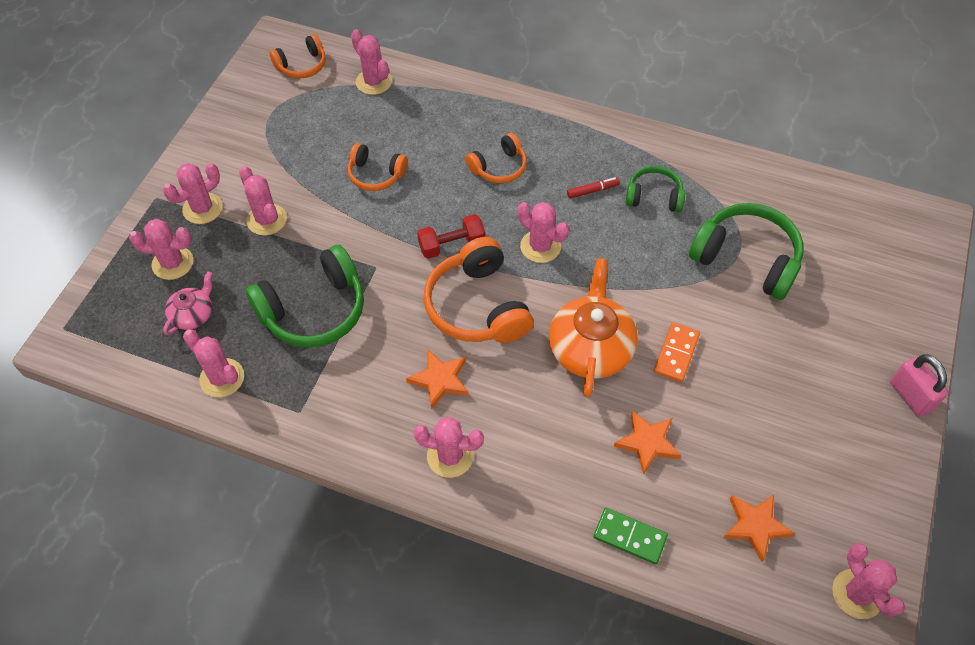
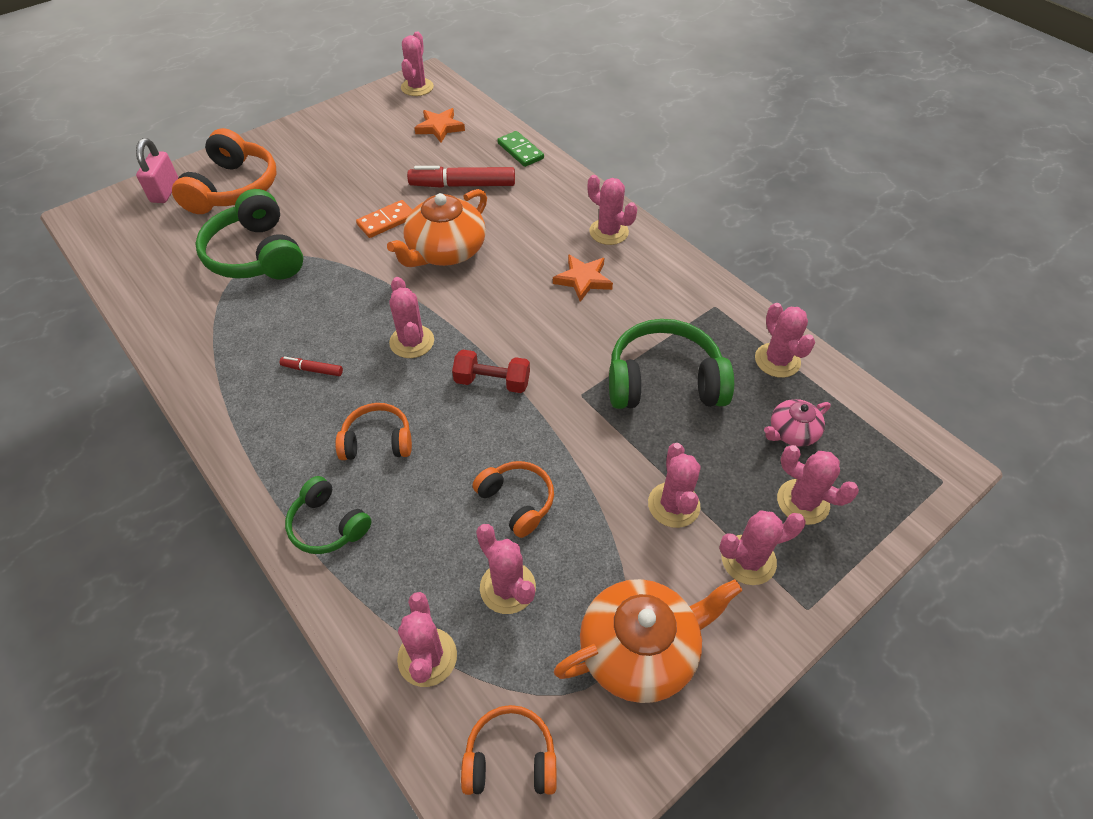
camera: 150 degrees left, 5 degrees down
(254, 134) = (640, 649): none -> orange teapot
(350, 129) = (507, 587): none -> pink cactus
(477, 306) = (510, 318): orange headphones -> orange headphones (233, 188)
(647, 443) = (462, 185): orange star -> red marker
(654, 196) = (265, 337): green headphones -> green headphones (328, 525)
(910, 396) = (266, 140): pink padlock -> pink padlock (165, 191)

